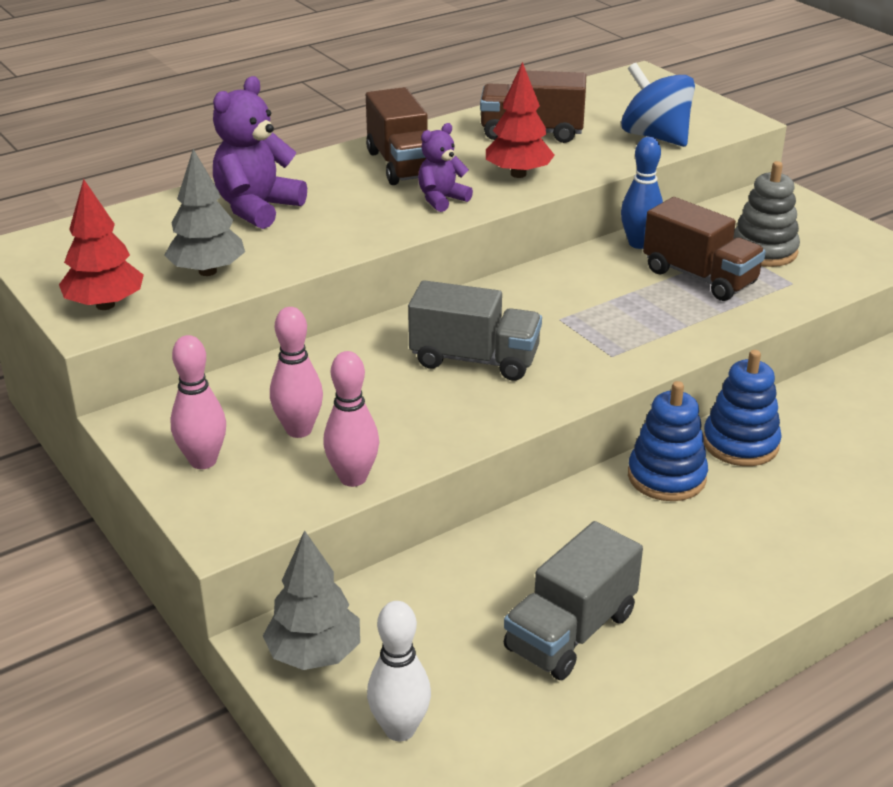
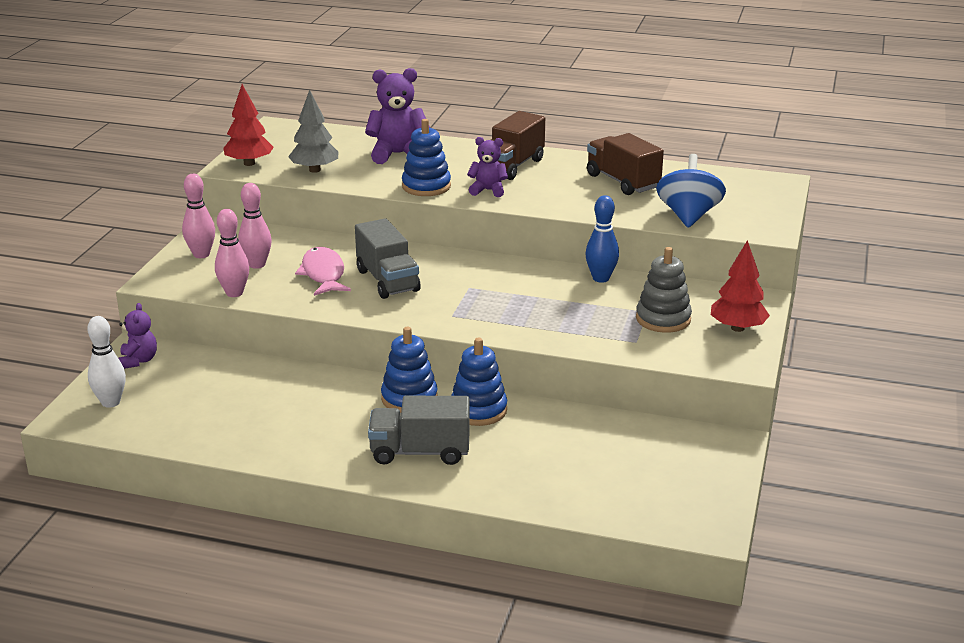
camera: 50 degrees right, 5 degrees down
(314, 654) = (138, 361): grey tree -> purple teddy bear
(373, 226) = (426, 186): none -> blue stacking toy
(395, 394) = (323, 274): none -> pink fish
(518, 174) = (558, 197): red tree -> red tree (737, 328)
(570, 631) = (233, 419): grey truck -> grey truck (420, 452)
(699, 277) = (590, 310): brown truck -> none

